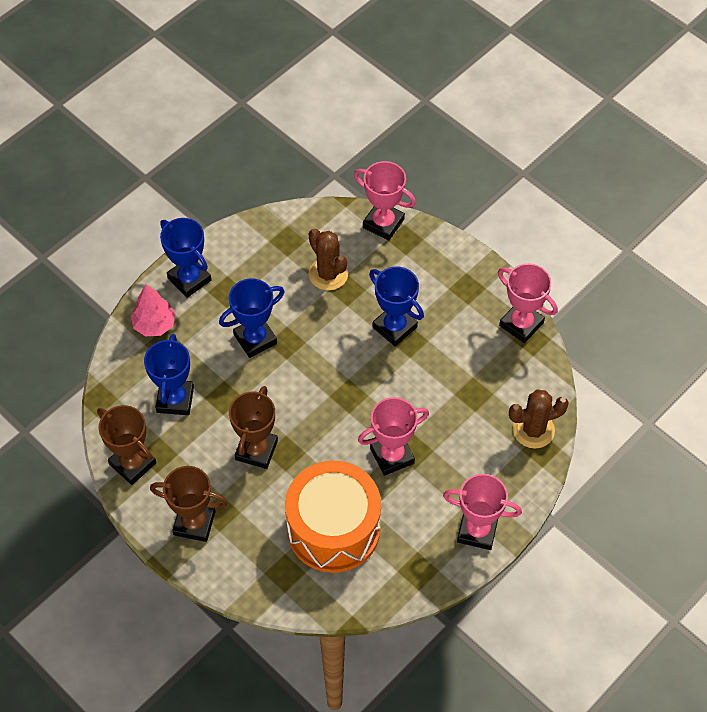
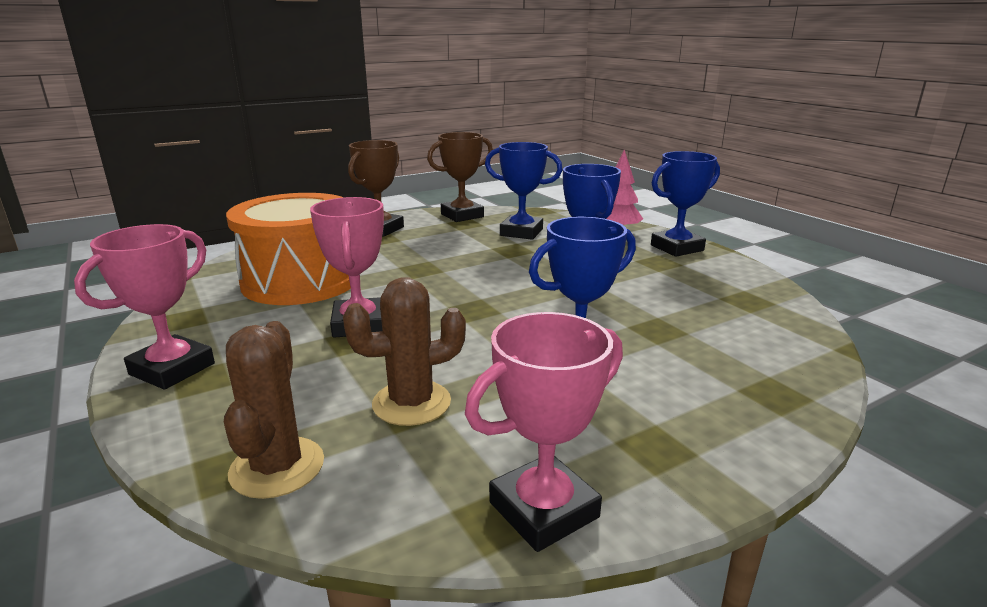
camera: 105 degrees right, 35 degrees down
(256, 450) = (436, 257): brown trophy -> none
(328, 274) = (687, 319): brown cactus -> brown cactus (411, 403)
(383, 223) = (807, 377): pink trophy -> none

